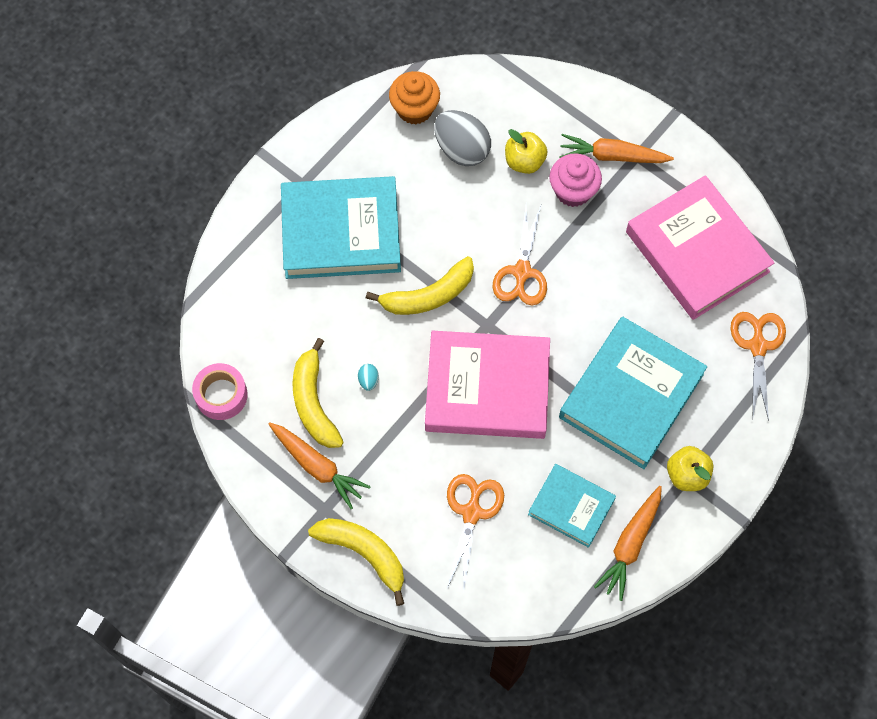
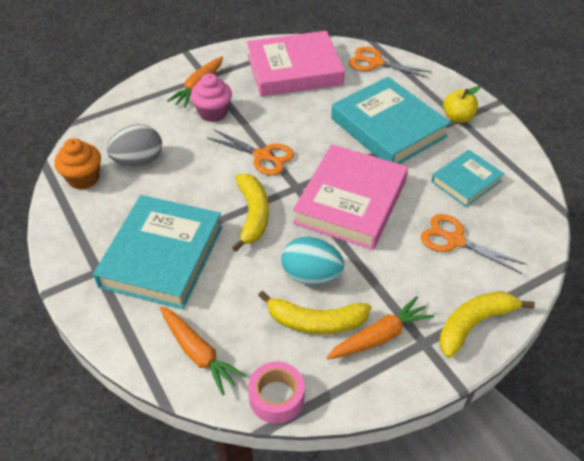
camera: 70 degrees left, 20 degrees down
(368, 380) = (311, 275): turquoise egg -> turquoise egg, size x2.41
(524, 161) = (172, 130): yellow apple -> none
(630, 545) = (504, 159): orange carrot -> orange carrot (199, 353)

